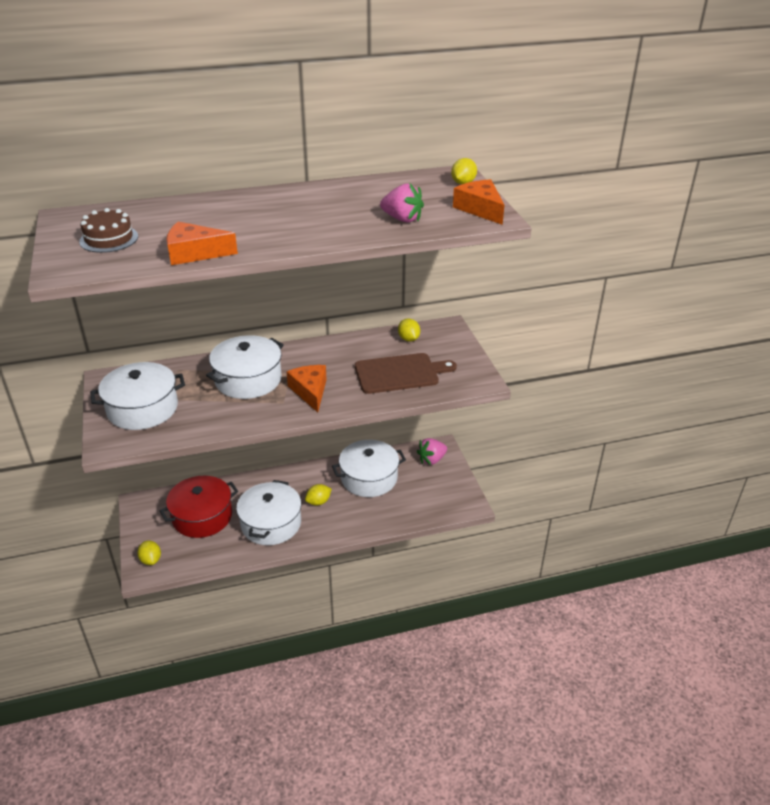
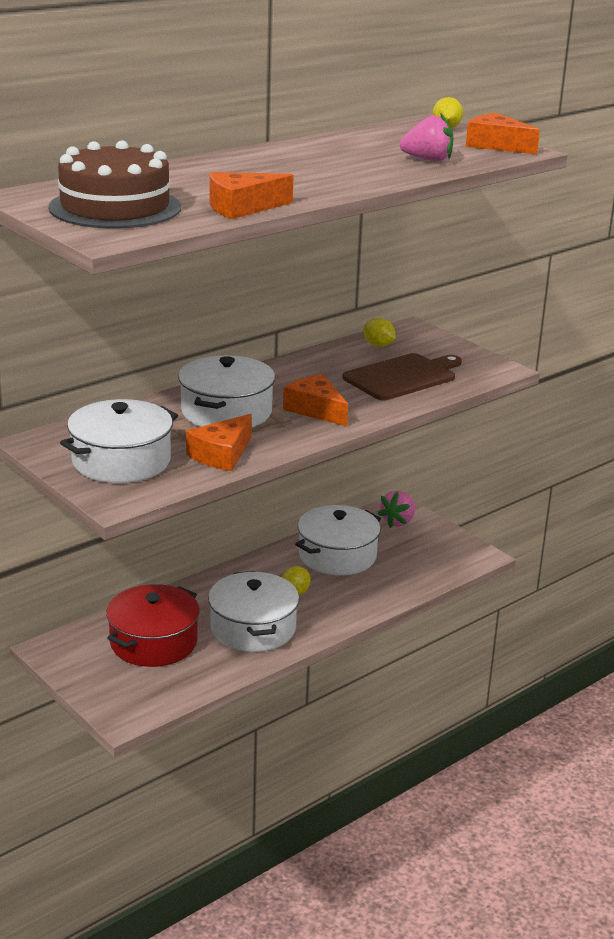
camera: 25 degrees left, 10 degrees down
(109, 239) = (115, 207): brown cake -> brown cake, size x1.74
(151, 560) = (124, 703): yellow lemon -> none
(210, 418) = (221, 454): none -> orange cheese

